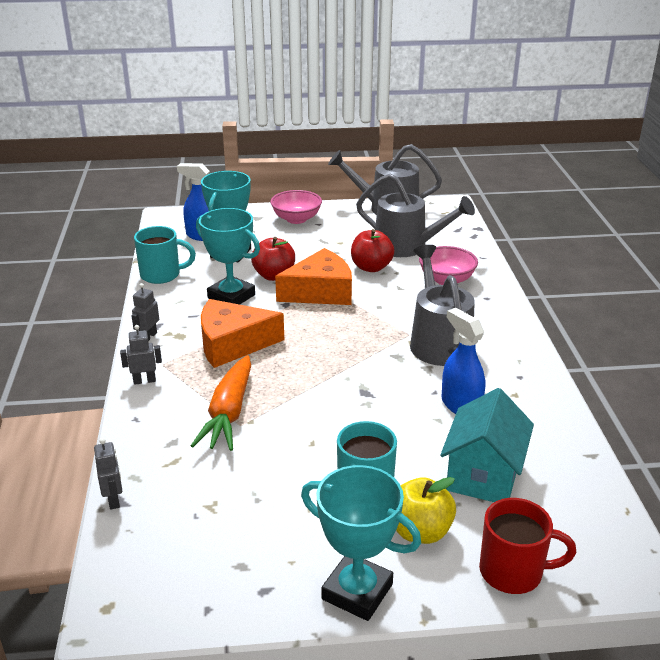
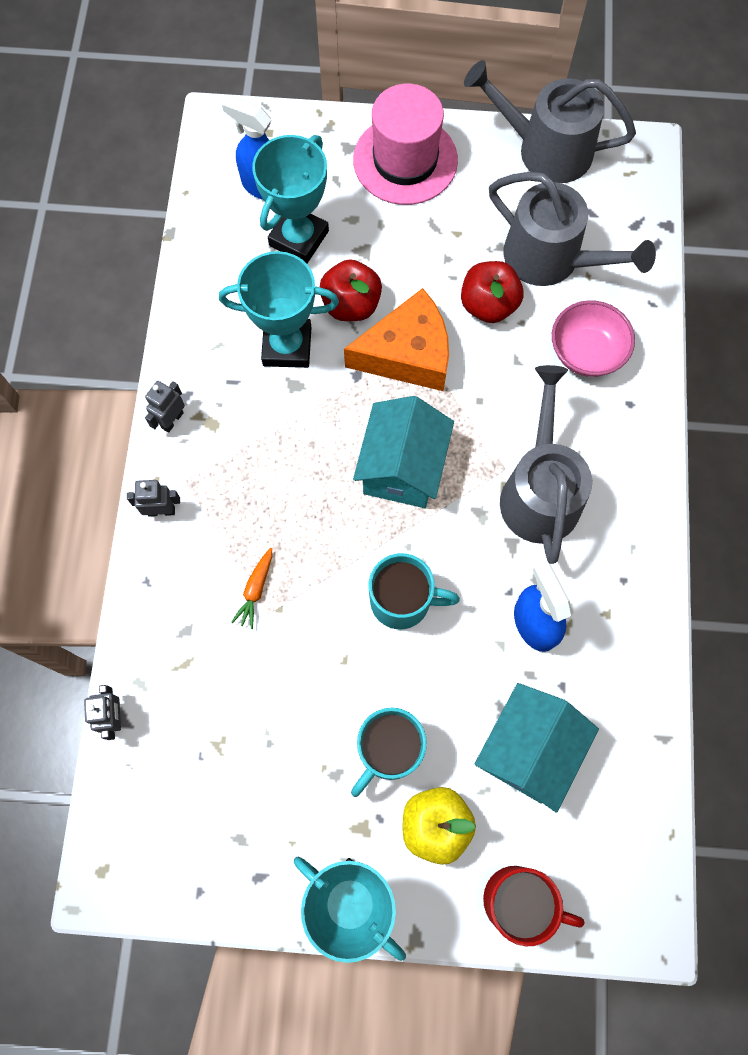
camera: 10 degrees right, 40 degrees up
(162, 275) = (199, 279): turquoise mug -> turquoise mug (402, 601)
(229, 413) = (255, 590): orange carrot -> orange carrot, size x0.47
(231, 296) = (287, 346): turquoise trophy -> turquoise trophy turned 45 degrees counterclockwise
(232, 344) = (276, 453): orange cheese -> none
(296, 219) = (405, 160): pink bowl -> pink hat
(331, 341) = (402, 468): none -> turquoise house

